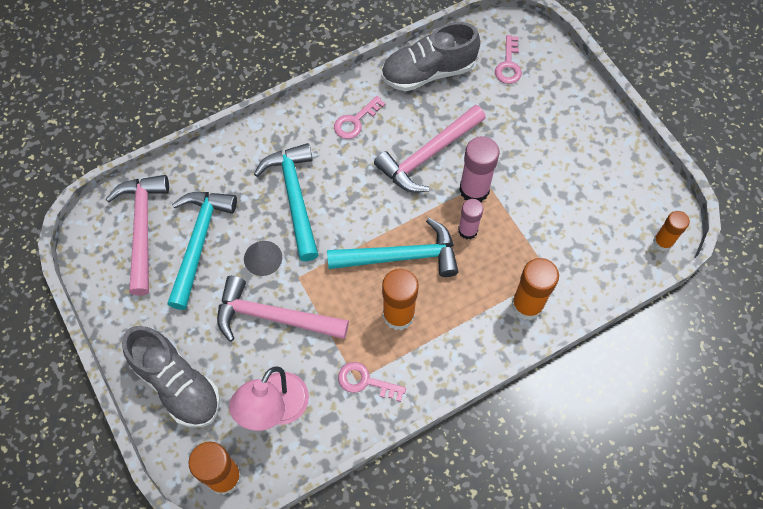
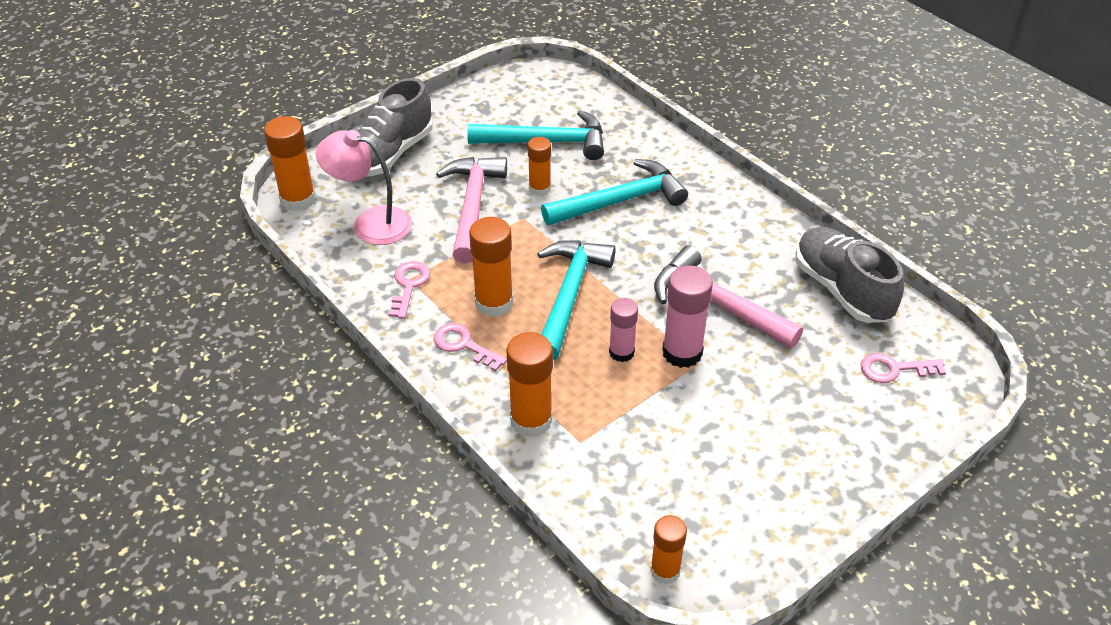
camera: 80 degrees right, 20 degrees down
(142, 229) = (551, 104): pink hammer -> none
(263, 258) = (539, 188): grey cone -> orange glue stick
(355, 121) = (740, 234): pink key -> pink key (464, 345)
(400, 256) = (569, 295): turquoise hammer -> turquoise hammer turned 150 degrees counterclockwise

